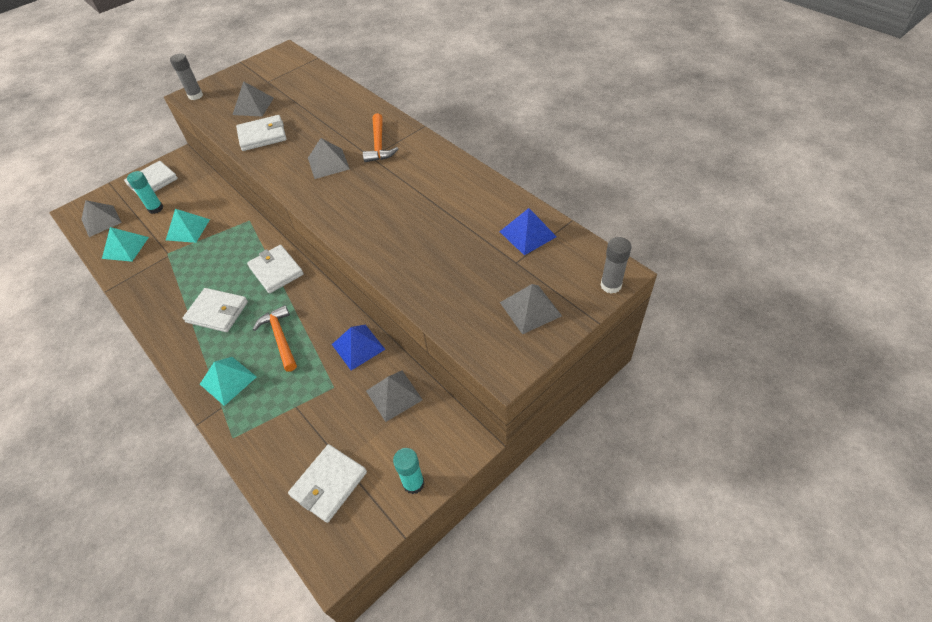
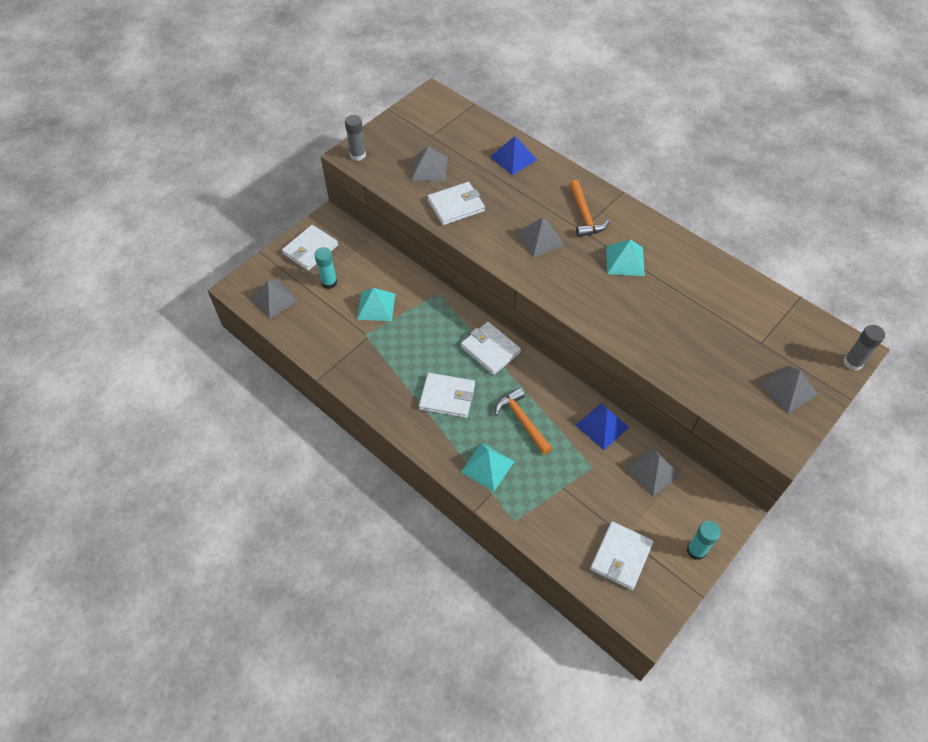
camera: 10 degrees left, 5 degrees up
(125, 247) = (316, 329): turquoise pyramid -> turquoise pyramid (625, 260)
(527, 234) = (763, 313): blue pyramid -> blue pyramid (513, 158)

